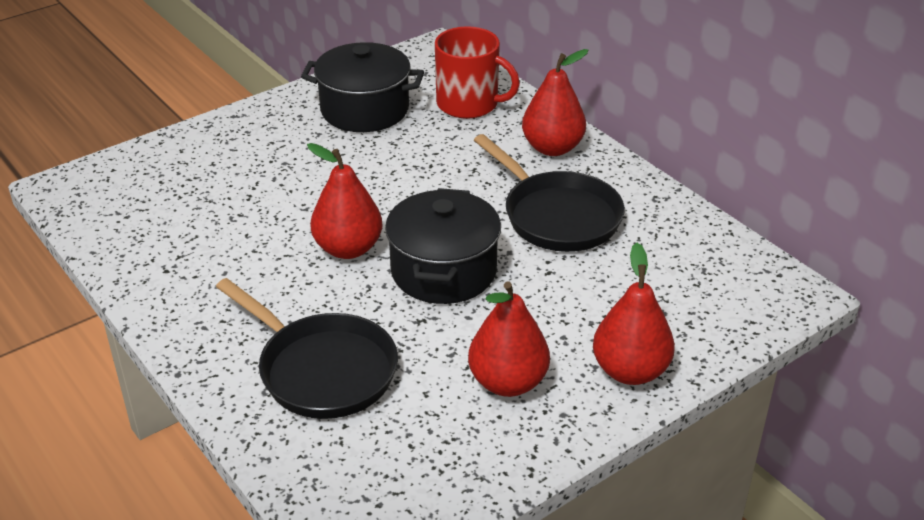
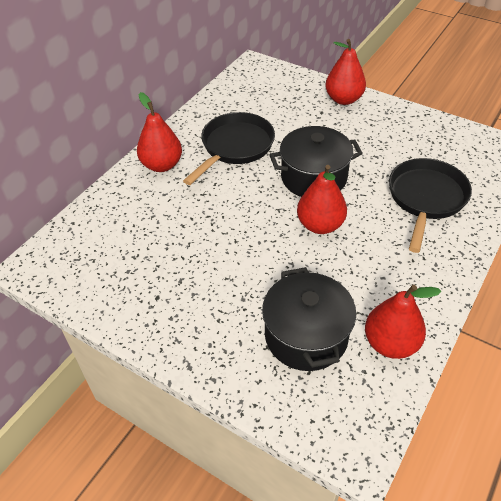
camera: 110 degrees left, 10 degrees up
(364, 110) = (147, 277): black pot -> black pot (306, 335)
(469, 104) = (118, 219): red mug -> none
(508, 382) = (380, 133): red pear -> red pear (390, 343)

